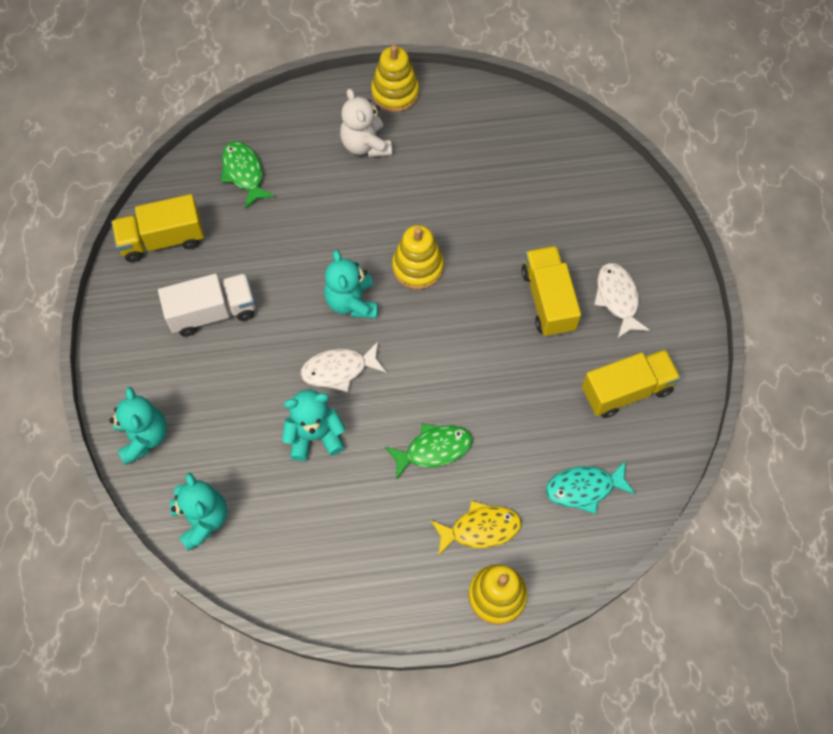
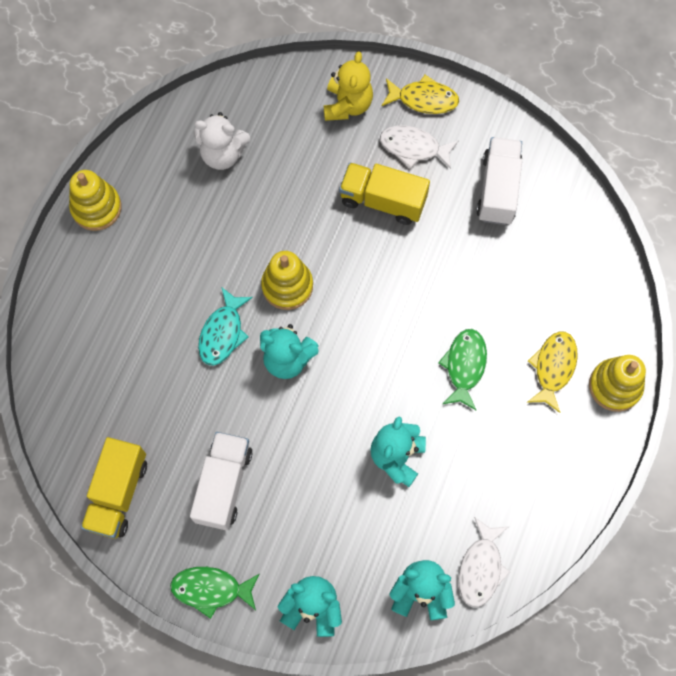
camera: 60 degrees left, 5 degrees up
(244, 173) = (94, 384): green fish -> green fish (211, 589)
(339, 370) = (346, 404): white fish -> white fish (481, 568)
(365, 145) = (135, 262): white teddy bear -> white teddy bear (223, 154)
(584, 488) = (562, 269): turquoise fish -> turquoise fish (223, 333)
(620, 224) = (347, 105): none -> yellow teddy bear
(626, 390) = (498, 189): yellow truck -> white truck
(671, 282) = (423, 99): none -> yellow fish

